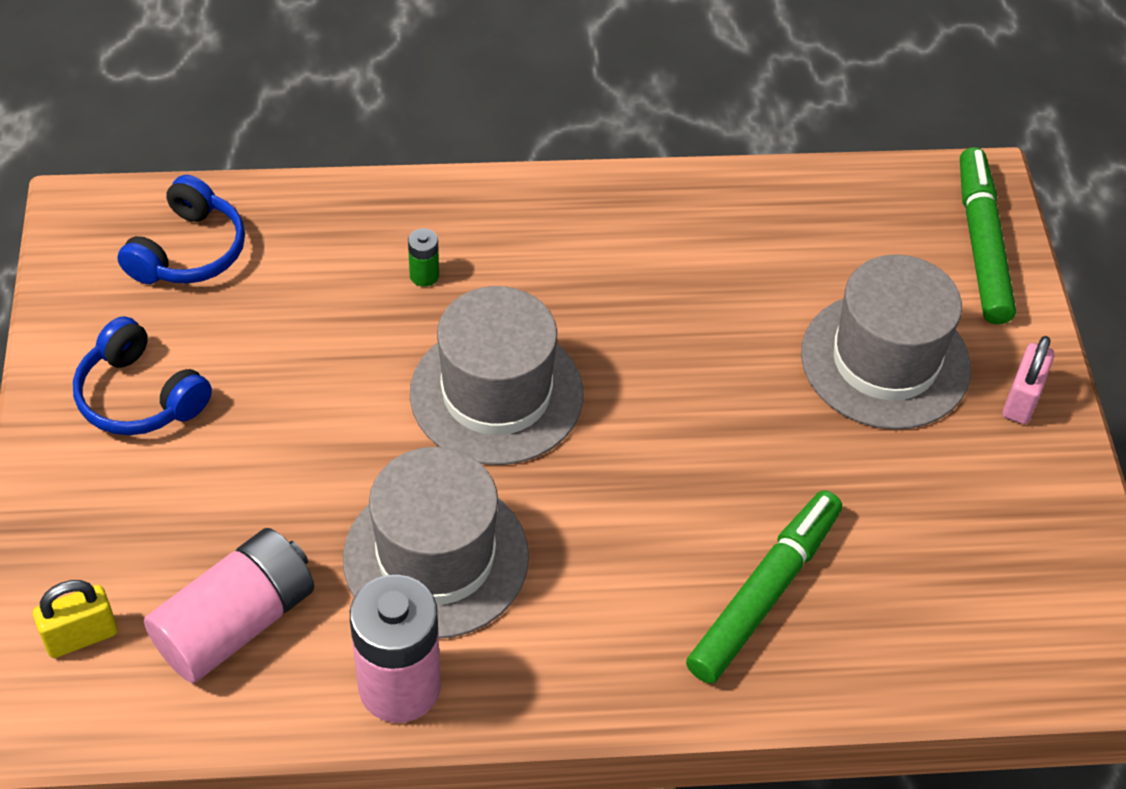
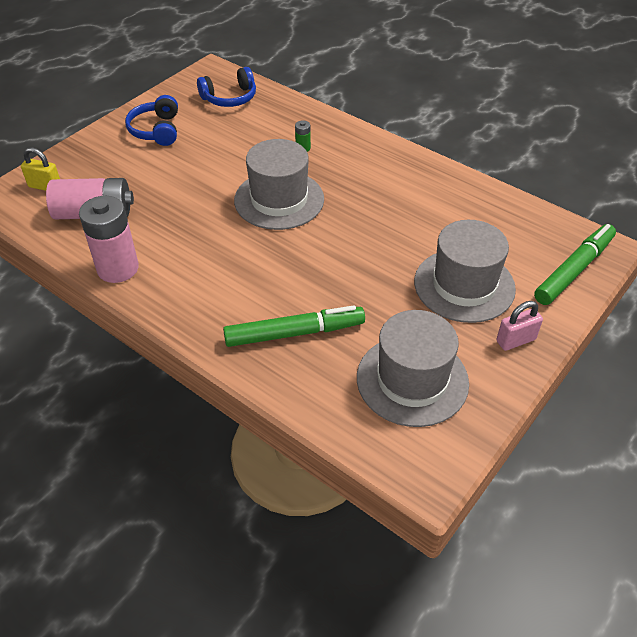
camera: 45 degrees right, 5 degrees down
(436, 557) = (186, 237): grey hat -> grey hat (412, 380)

